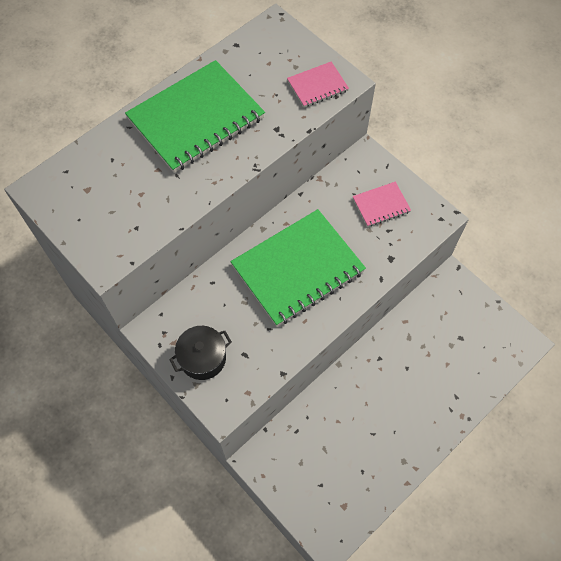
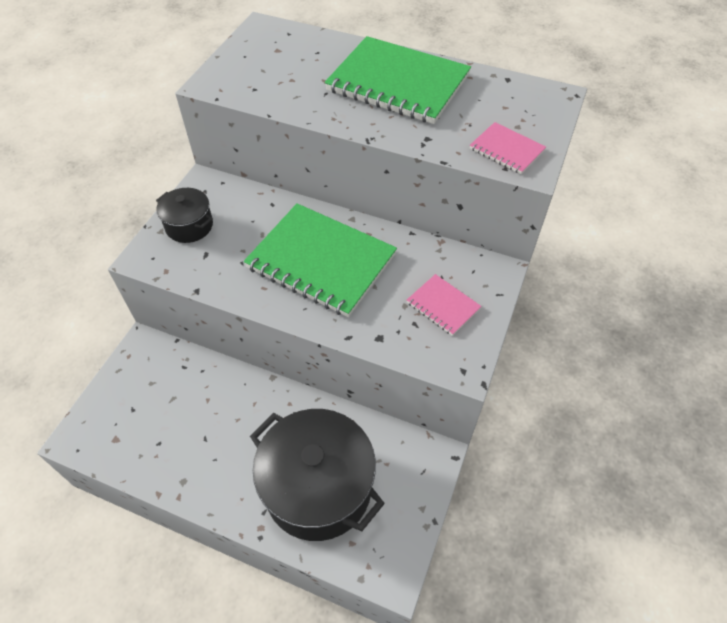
camera: 65 degrees right, 10 degrees down
(446, 365) = (318, 487): none -> black pot

